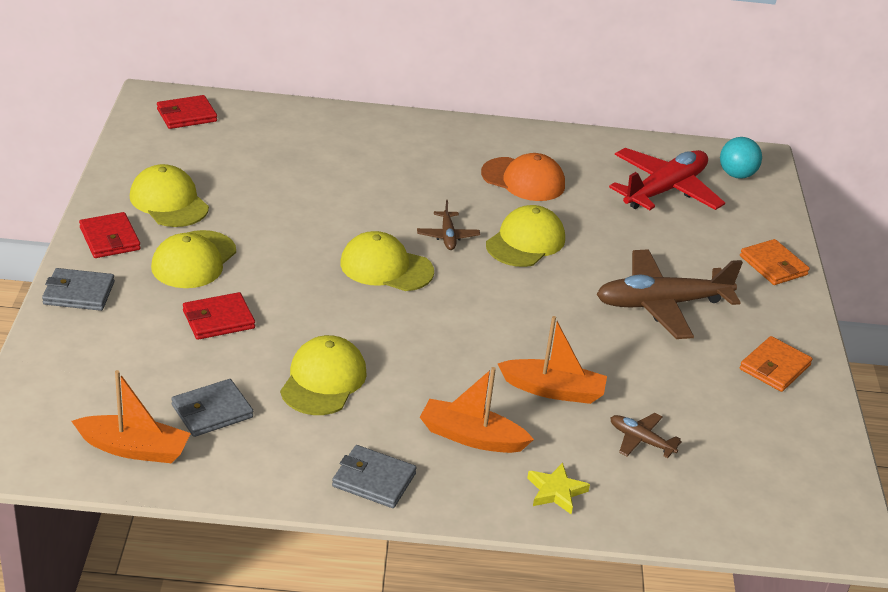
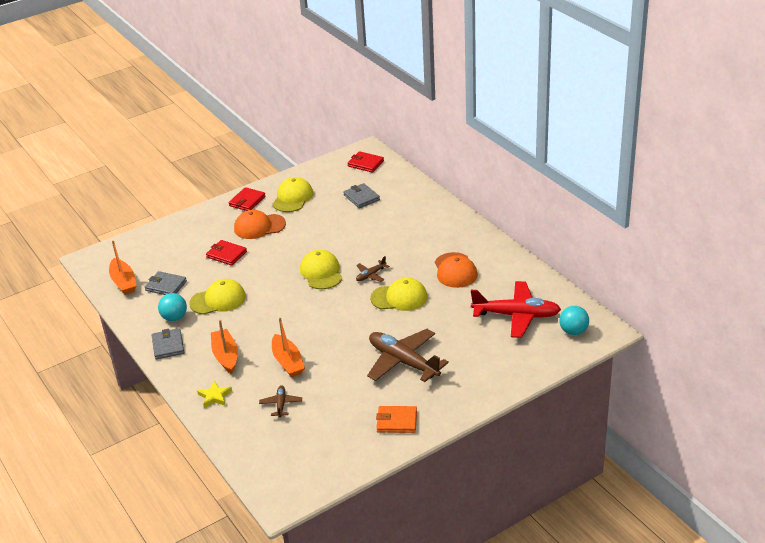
camera: 60 degrees right, 0 degrees up
(79, 293) = (202, 216): grey wallet -> grey wallet (361, 197)
(194, 260) = (259, 226): yellow cap -> orange cap
(309, 441) = (174, 318): none -> turquoise ball
(773, 265) = (495, 382): orange wallet -> none

